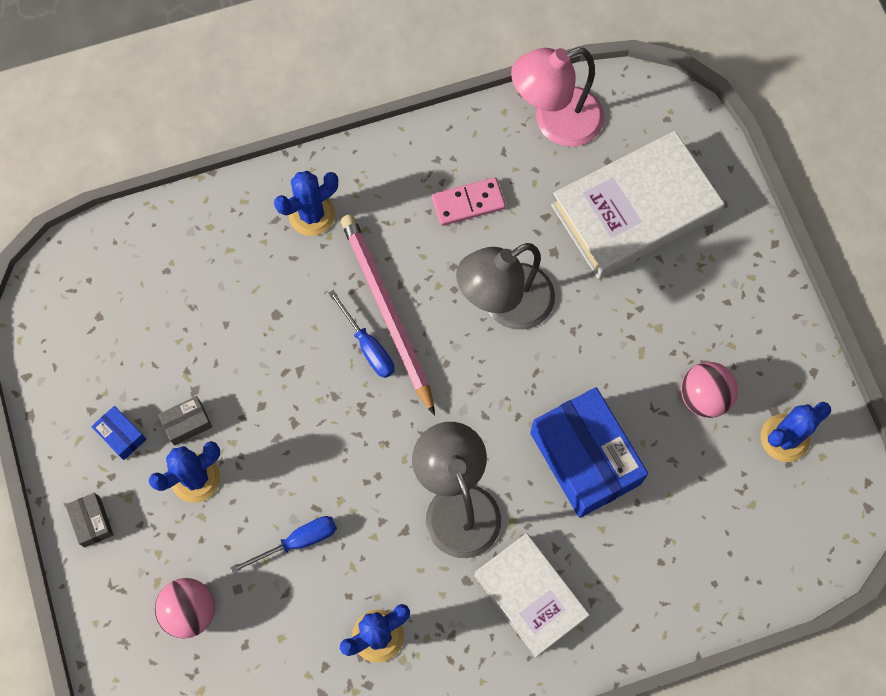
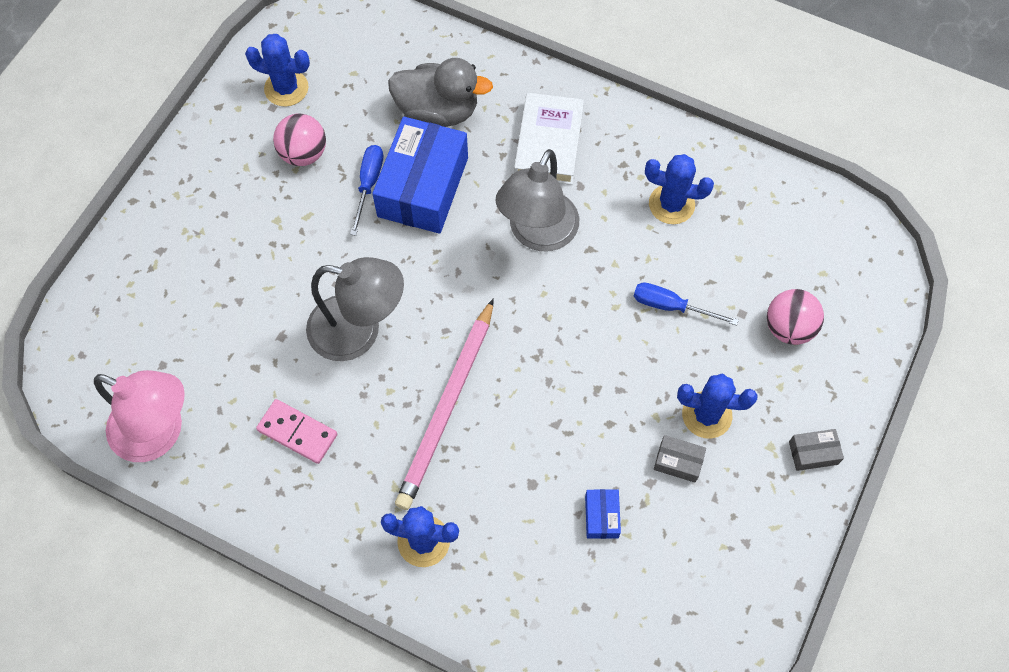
camera: 135 degrees left, 5 degrees down
(92, 522) = (813, 453): grey box -> grey box turned 60 degrees clockwise
(121, 435) = (737, 499): blue box -> blue box (601, 516)
(368, 346) = (488, 394): blue screwdriver -> blue screwdriver (369, 184)
(634, 211) = (191, 311): white book -> none
(647, 536) = (438, 111): none -> grey duck

